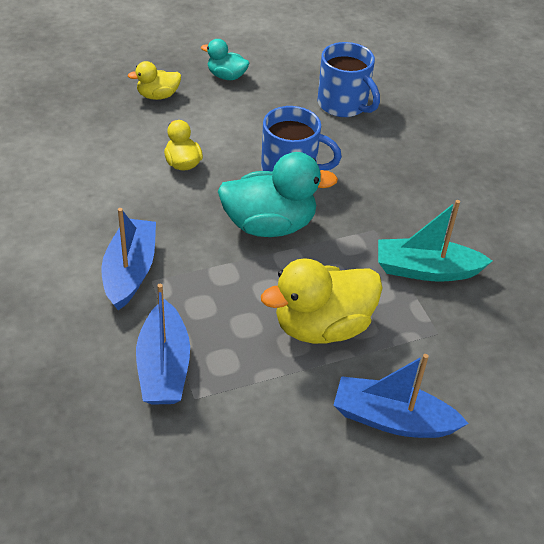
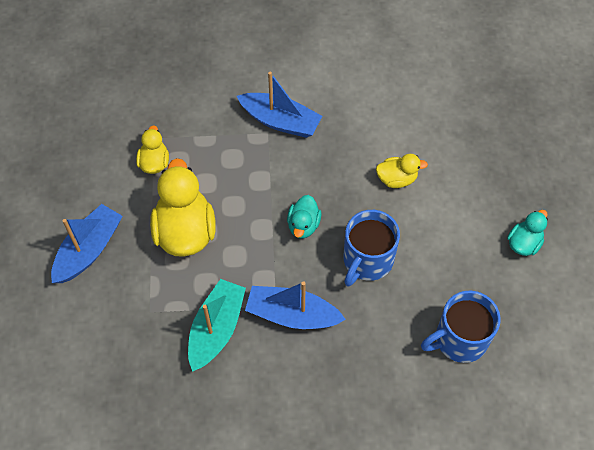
camera: 110 degrees right, 15 degrees up
(158, 96) = (499, 178): yellow duck -> yellow duck (154, 163)
(164, 366) = (186, 126): blue boat -> blue boat (292, 315)
(269, 225) = (303, 225): turquoise duck -> turquoise duck, size x0.53

